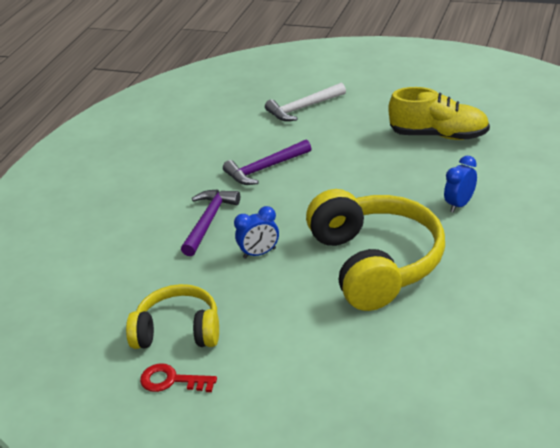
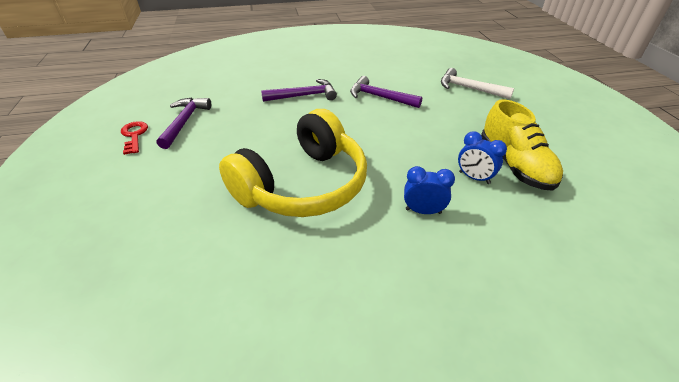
camera: 55 degrees right, 5 degrees up
(178, 331) = (184, 122): yellow headphones -> purple hammer
(259, 253) = (282, 126): blue clock -> blue clock (474, 178)

